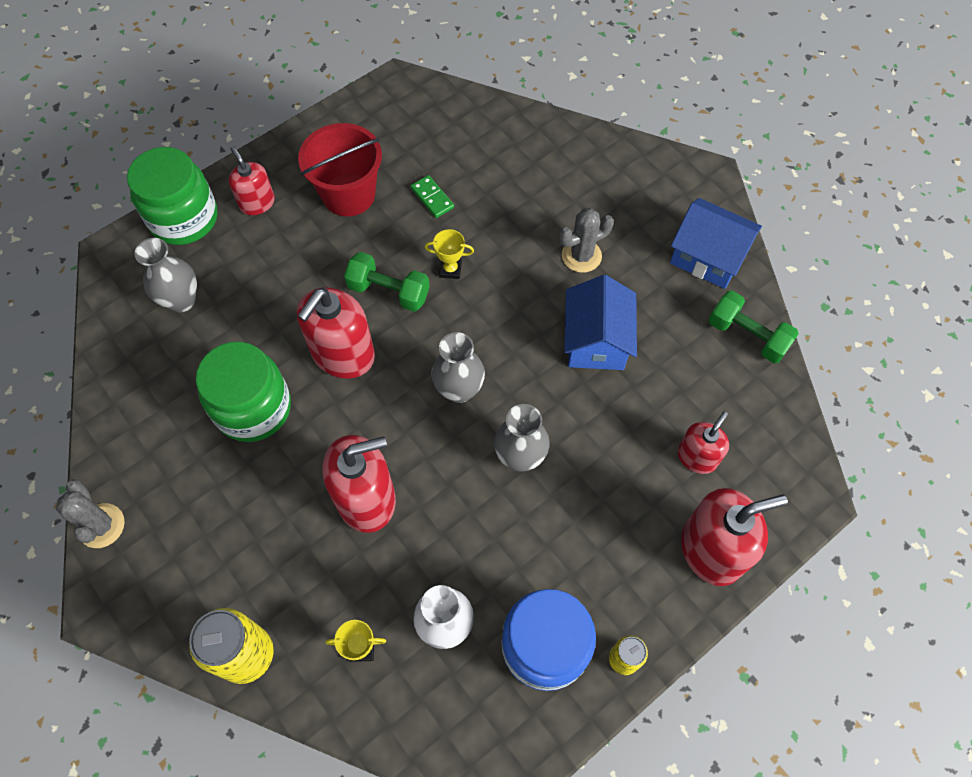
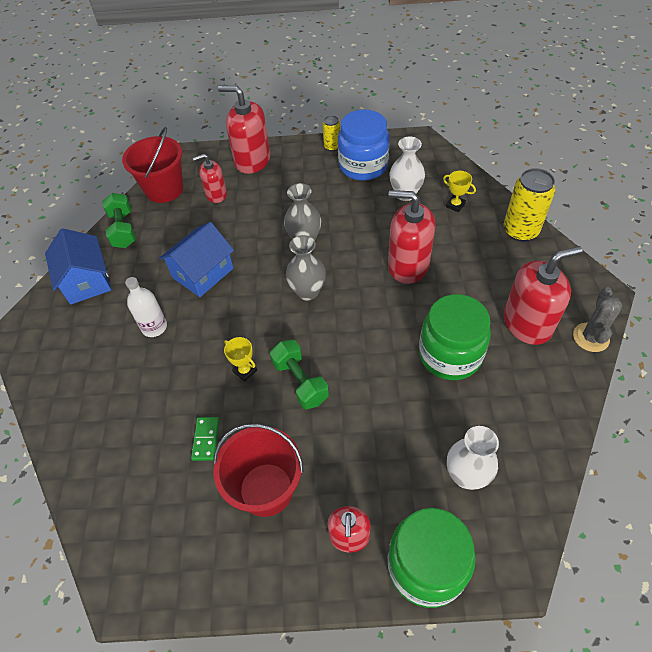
camera: 140 degrees left, 10 degrees down
(181, 300) = (466, 476): grey vase -> white vase
(343, 354) = (365, 356): red soap dispenser -> red soap dispenser (527, 324)
(581, 256) = (154, 327): grey cactus -> white bottle
(770, 422) = (164, 189): none -> red bucket

